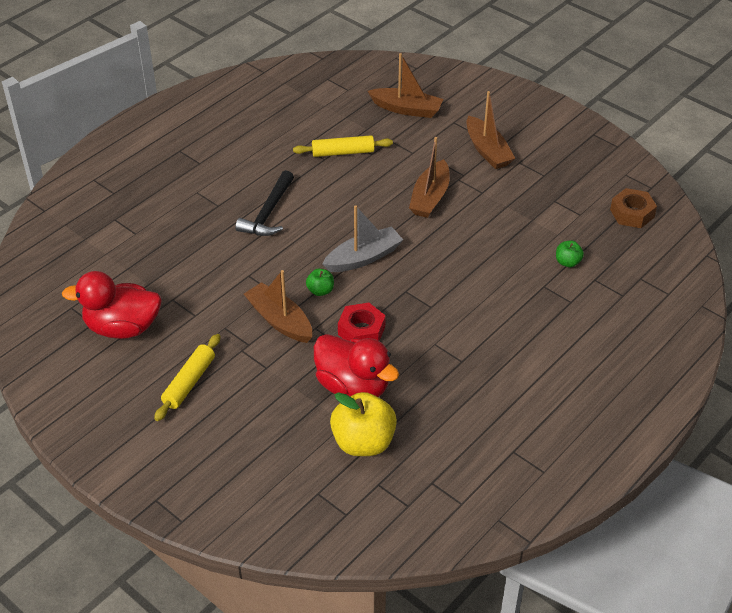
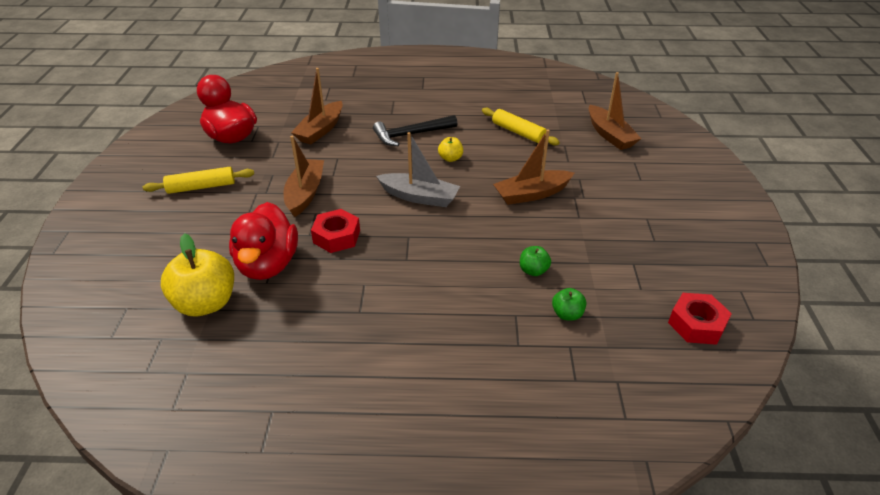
camera: 50 degrees right, 5 degrees down
(320, 291) = (358, 195): green apple -> green apple (533, 271)
(332, 211) = (450, 158): none -> yellow apple
(487, 151) = (631, 194): brown boat -> brown boat (320, 130)
(632, 213) = (696, 324): brown nut -> red nut

